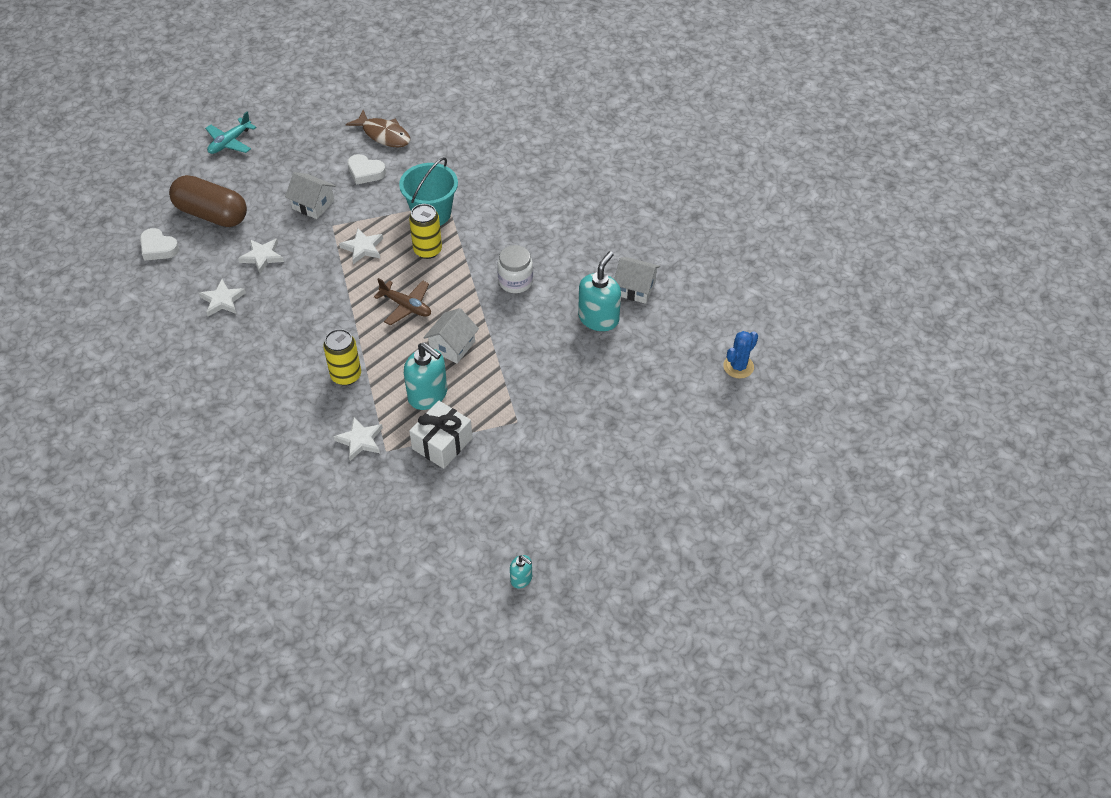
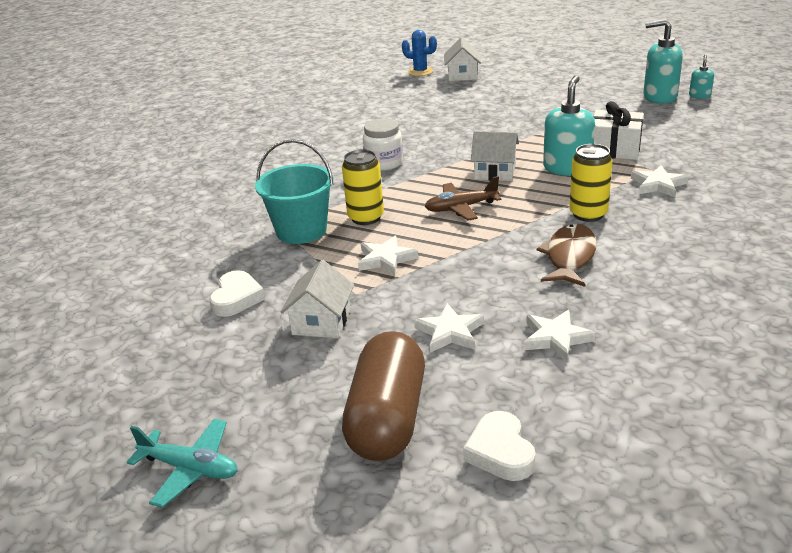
camera: 105 degrees left, 20 degrees down
(158, 248) = (500, 452): white heart -> white heart turned 150 degrees clockwise
(384, 135) = (149, 306): brown fish -> brown fish (569, 257)
(406, 306) = (461, 208): brown plane -> brown plane turned 120 degrees counterclockwise
(598, 318) = (406, 121): turquoise soap dispenser -> turquoise soap dispenser (659, 97)
(635, 288) = (359, 115): white house -> white house (462, 75)

